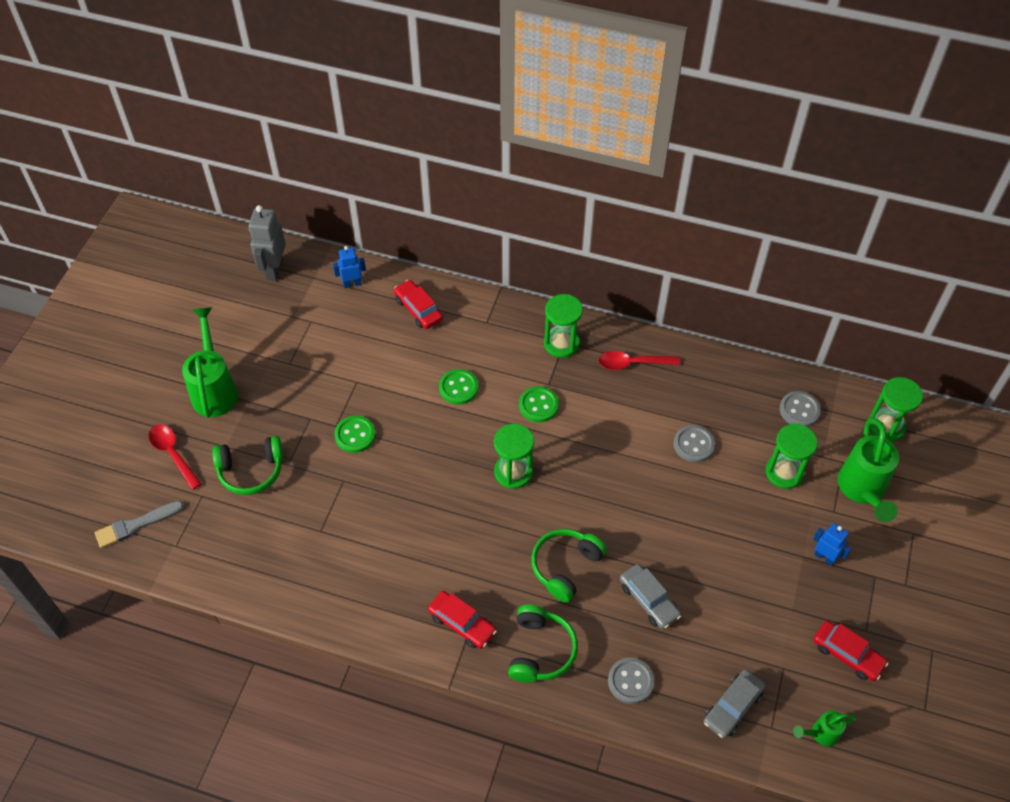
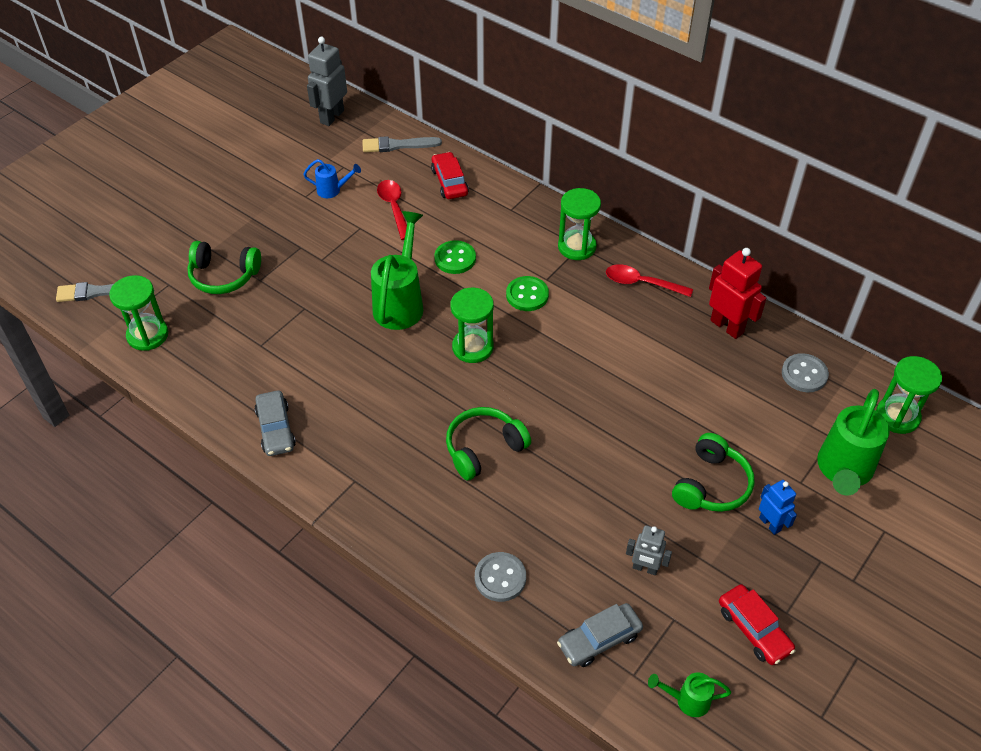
camera: 20 degrees right, 5 degrees down
(173, 454) = (161, 242): red spoon -> red spoon (394, 208)
(214, 389) = (227, 199): green watering can -> green watering can (400, 302)
(313, 349) = (333, 190): none -> blue watering can
(352, 284) = (397, 145): blue robot -> grey brush
(355, 435) = (335, 272): green button -> none
(462, 623) = (354, 468): red car -> none
(540, 650) = (420, 518): green headphones -> green headphones (711, 485)
(649, 600) = (556, 506): grey car -> grey car (276, 429)
(693, 444) = (672, 374): grey button -> none
(720, 384) = (727, 326): none -> red robot
(743, 631) = (645, 568): none -> grey robot
(784, 472) = (761, 428): green hourglass -> green hourglass (147, 335)

